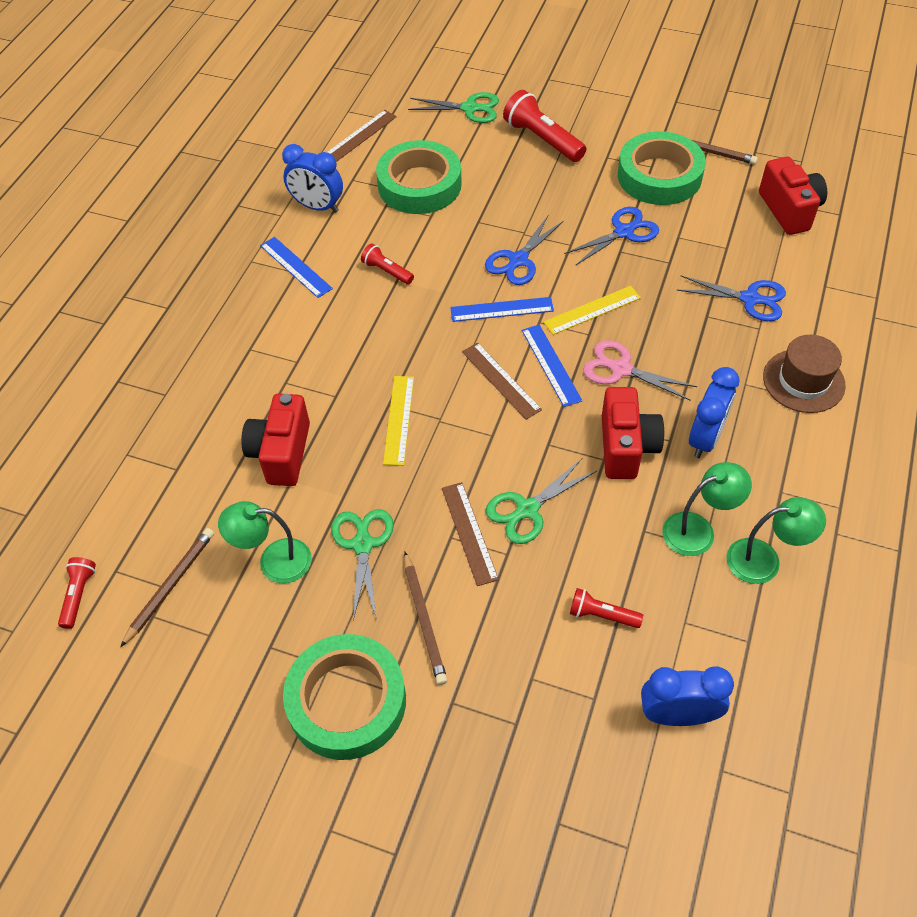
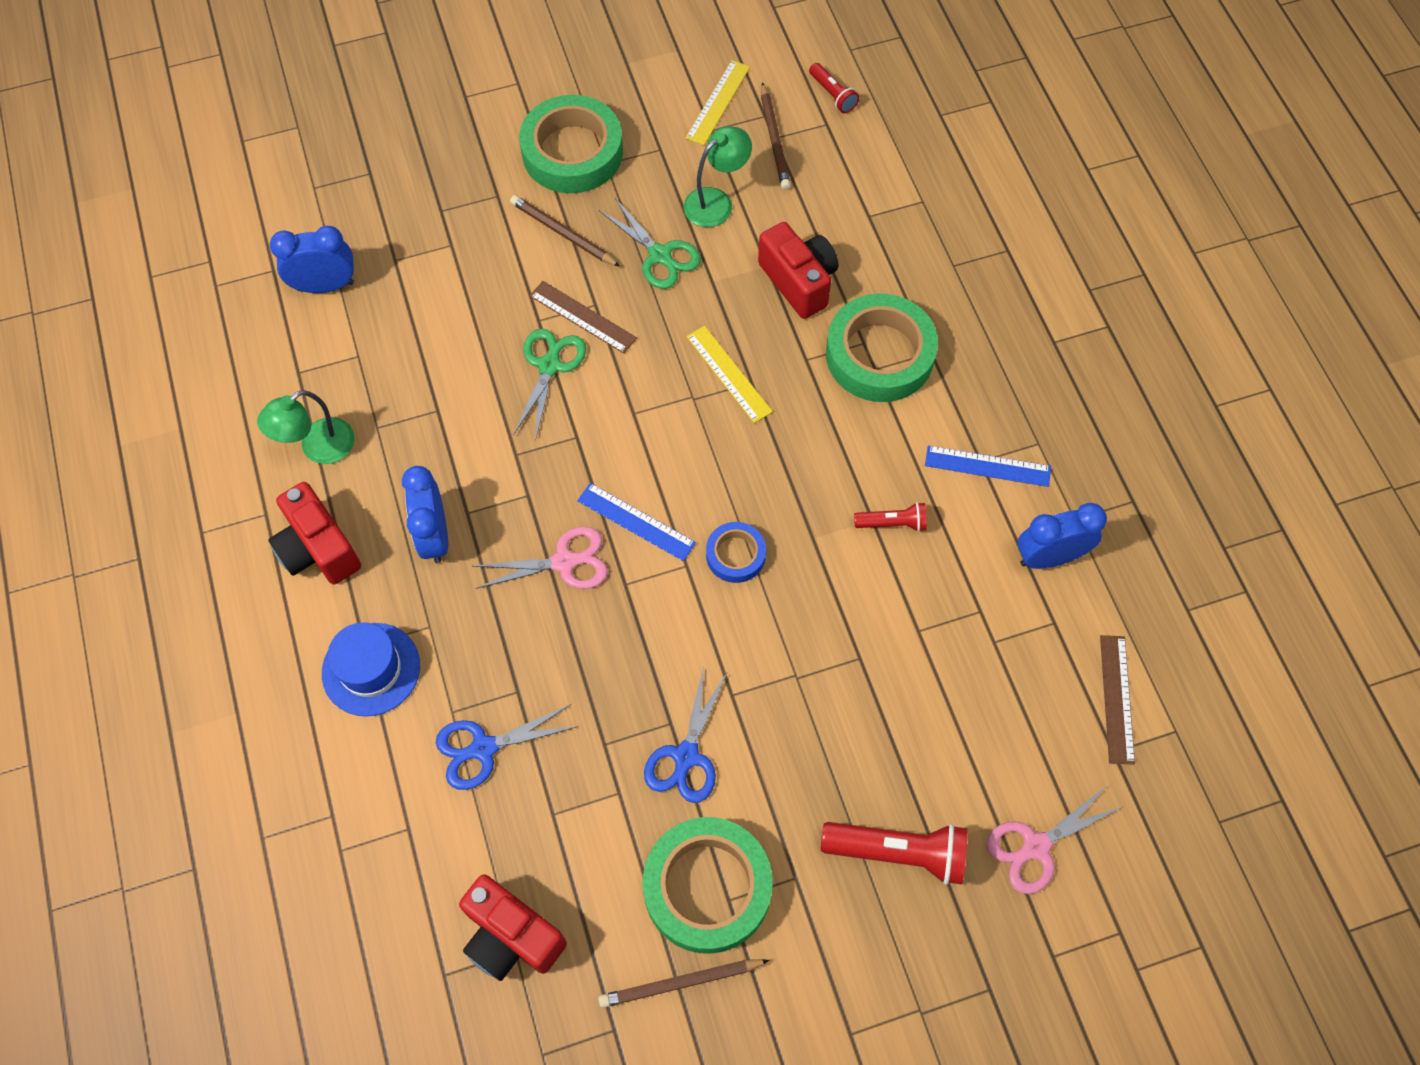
camera: 140 degrees right, 10 degrees up
(419, 185) = (973, 667): green tape -> green tape (879, 354)
(469, 108) = (1036, 846): green scissors -> pink scissors
(501, 380) = (670, 473): brown ruler -> none
(502, 309) = (735, 555): blue ruler -> blue tape
(518, 260) = (770, 632): blue scissors -> none
(592, 310) = (643, 617): yellow ruler -> yellow ruler (718, 102)
(602, 615) = (428, 320): red flashlight -> none
(626, 447) = (503, 479): red camera -> red camera (318, 549)
(677, 715) = (325, 286): blue clock -> blue clock turned 150 degrees counterclockwise
(698, 530) = (390, 440): green lamp -> none
(803, 381) = (371, 669): brown hat -> blue hat

